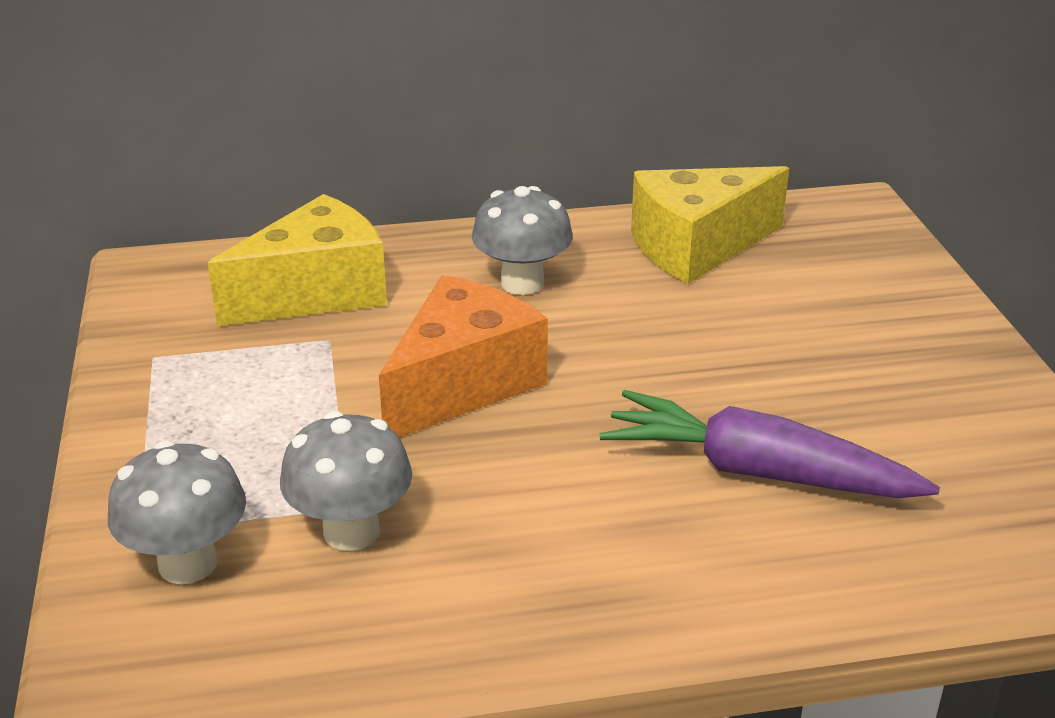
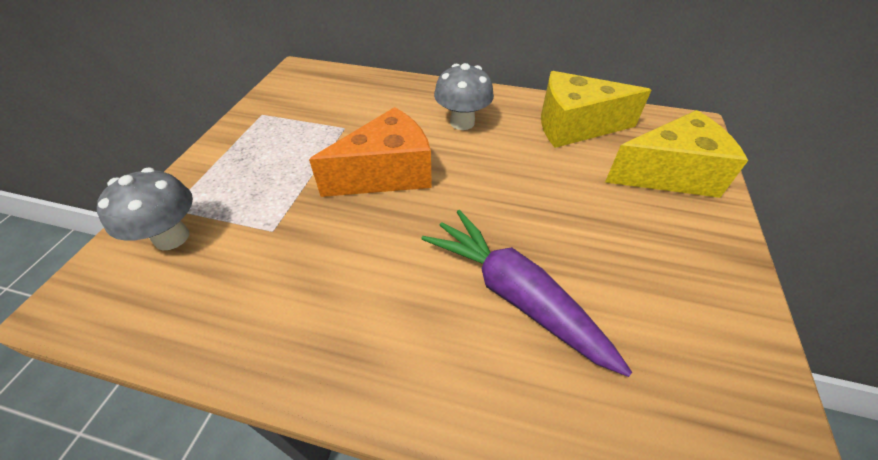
camera: 25 degrees right, 15 degrees up
(316, 292) = (358, 101): yellow cheese -> yellow cheese (669, 174)
(351, 531) = (260, 248): grey mushroom -> none

